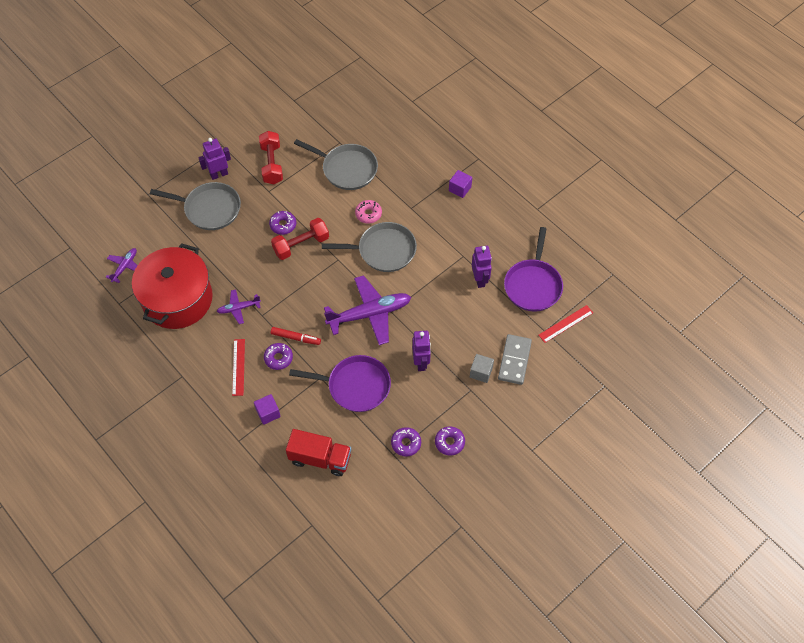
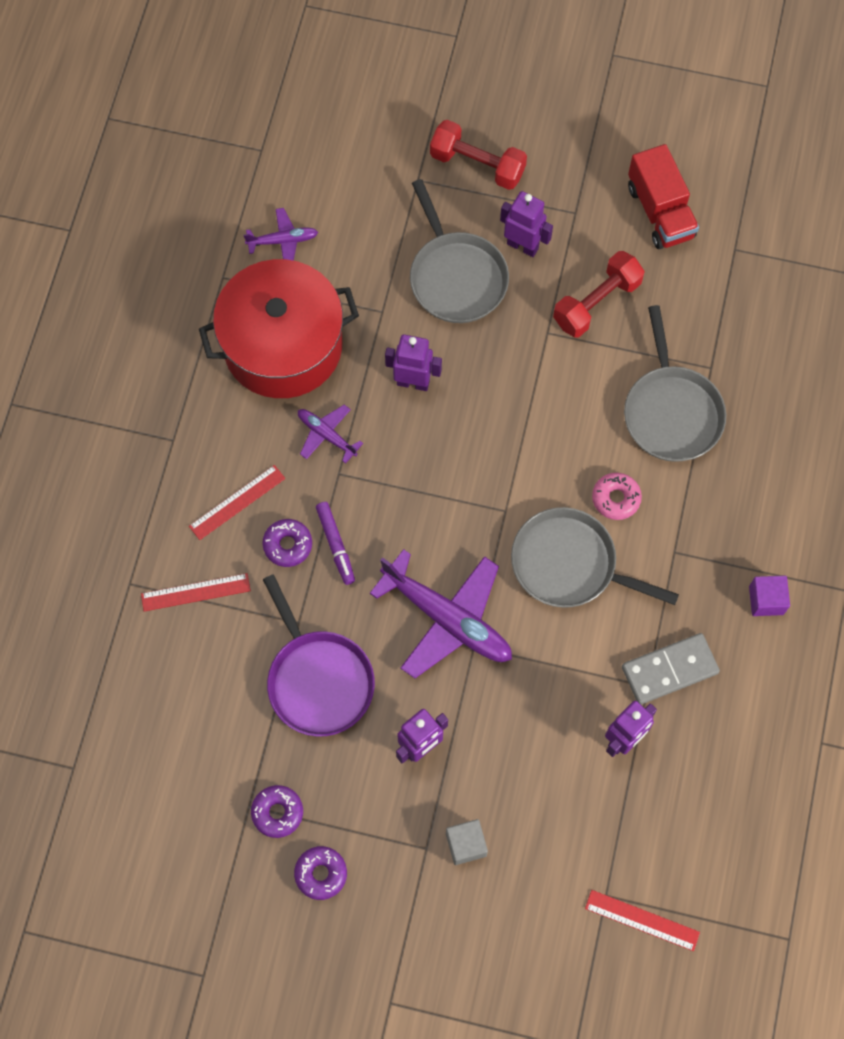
camera: 55 degrees right, 10 degrees up
(244, 257) = (413, 382): none -> purple robot
(268, 413) = (195, 592): purple cube -> red ruler
(283, 225) = (505, 394): purple donut -> none
(296, 338) = (335, 545): red marker -> purple marker
(301, 245) = (491, 442): red dumbbell -> red dumbbell (477, 164)
(320, 458) = (175, 710): red truck -> red truck (660, 212)
(383, 250) = (569, 564): grey pan -> grey pan turned 150 degrees clockwise
(514, 360) = (521, 882): grey domino -> grey domino (669, 670)
(533, 285) = (674, 826): purple pan -> none

